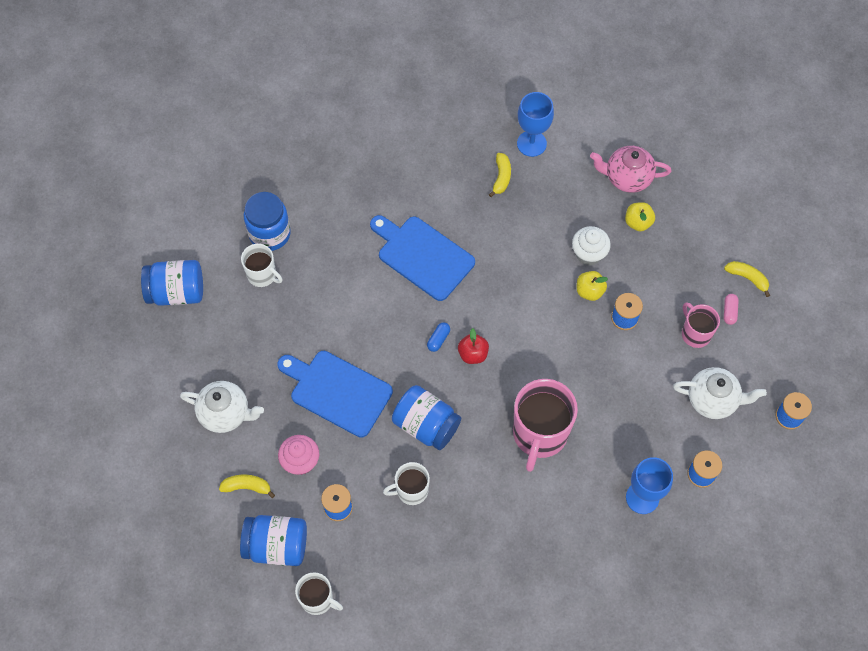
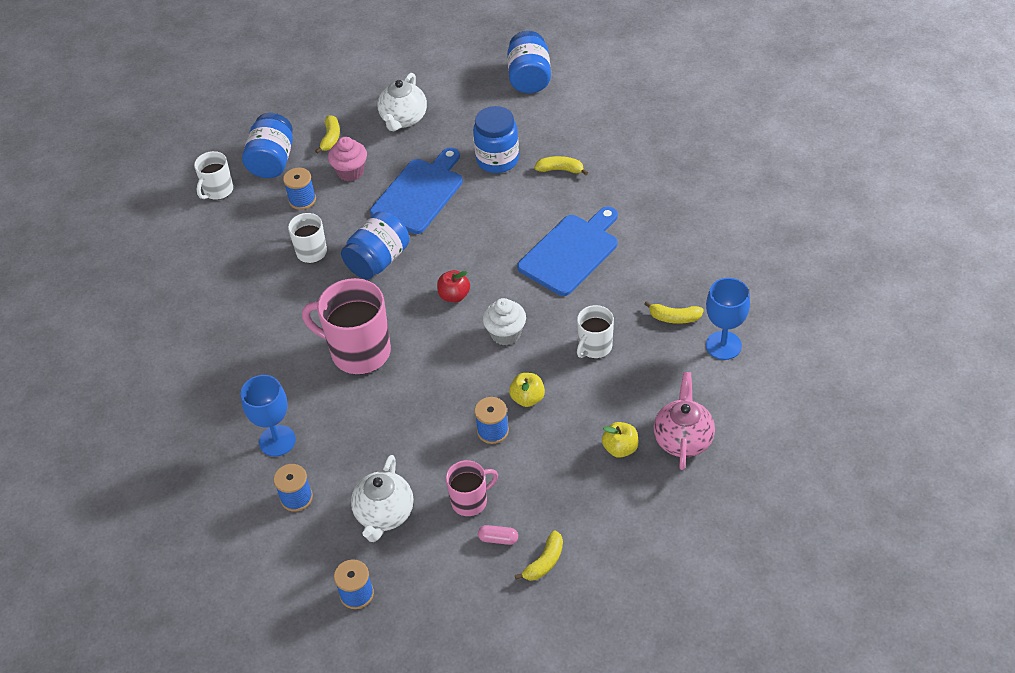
camera: 95 degrees right, 15 degrees down
(262, 275) = (547, 133): white mug -> white mug (594, 347)
(269, 233) = (594, 135): blue jar -> blue jar (497, 159)
(314, 264) = (560, 170): none -> yellow banana
(438, 339) = (472, 267): blue capsule -> none
(588, 254) = (576, 398): white cupcake -> white cupcake (505, 334)

